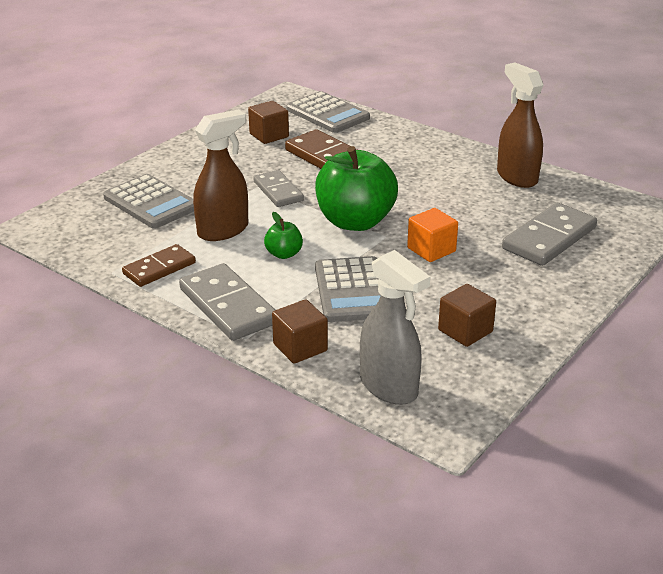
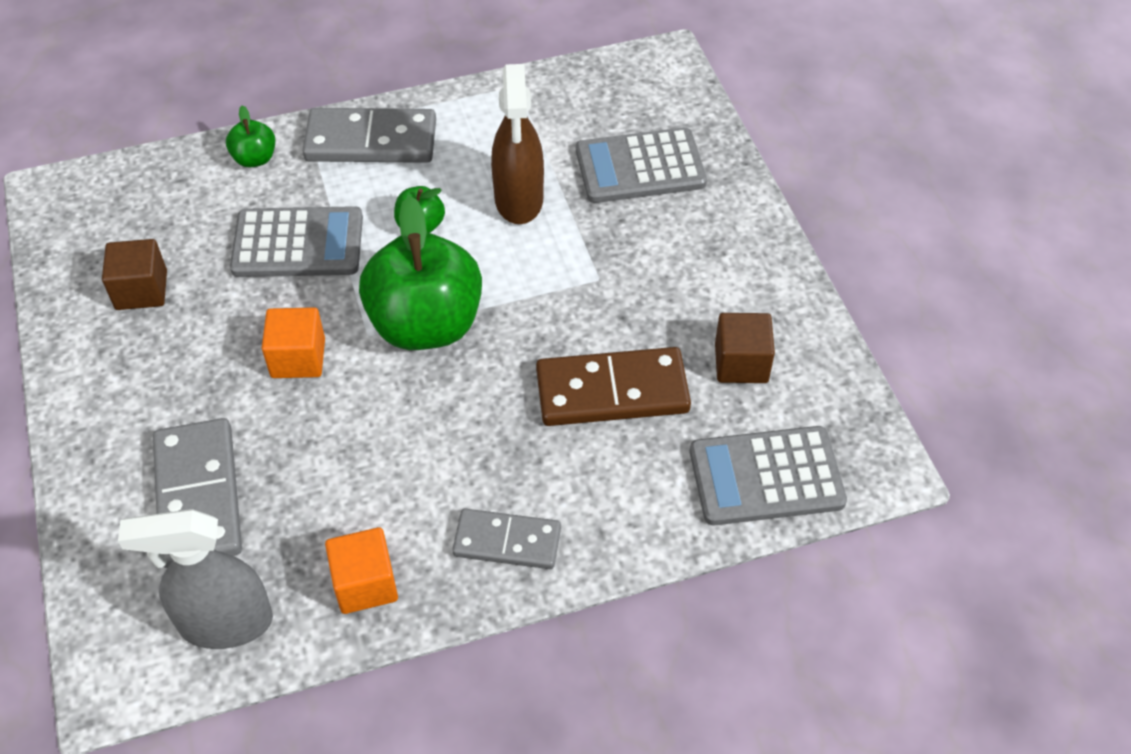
camera: 125 degrees right, 20 degrees up
(159, 268) = (489, 120): brown domino -> none
(278, 191) = (566, 291): grey domino -> grey domino (507, 541)
(300, 347) = (255, 159): brown cube -> green apple
(352, 290) = (298, 243): grey calculator -> grey calculator turned 150 degrees clockwise
(389, 387) = (137, 187): grey spray bottle -> grey spray bottle (225, 623)
(516, 177) = (365, 584): brown spray bottle -> orange cube

